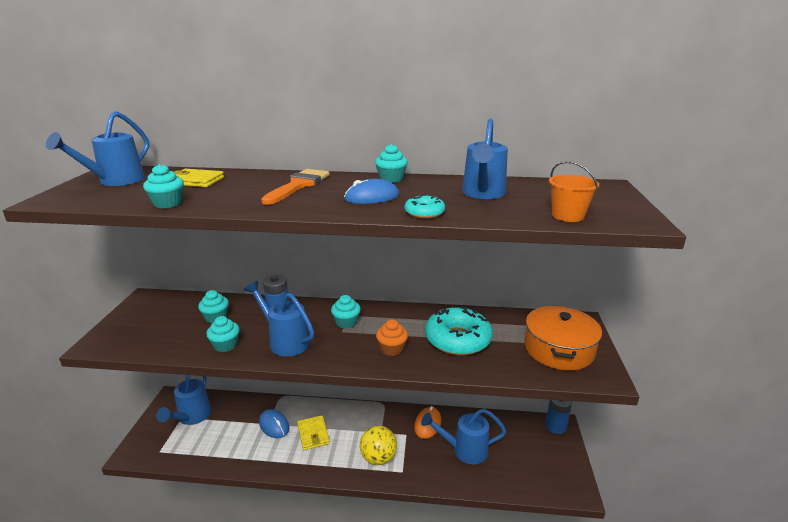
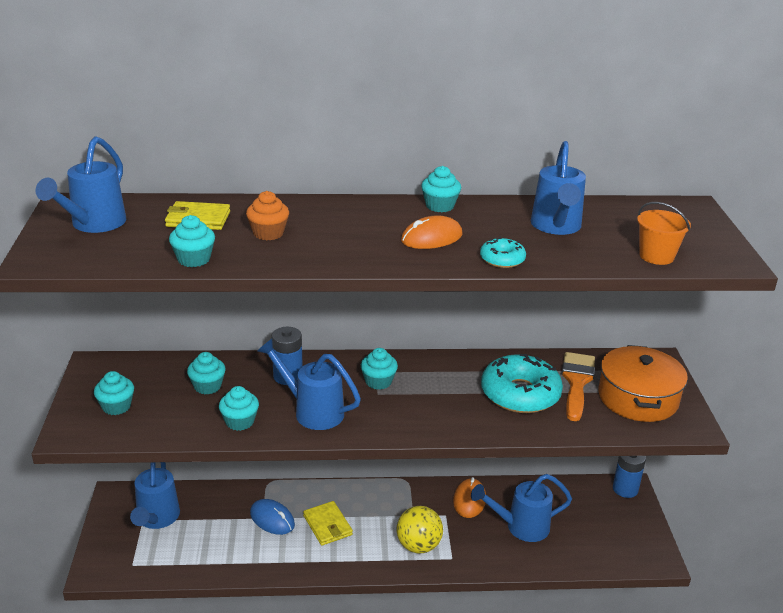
camera: 10 degrees left, 5 degrees up
(142, 327) = (116, 406): none -> turquoise cupcake
(298, 185) = (333, 222): orange brush -> orange brush (576, 382)
(372, 197) = (431, 238): blue mouse -> orange mouse
(392, 349) = (446, 411): orange cupcake -> orange cupcake (268, 233)

